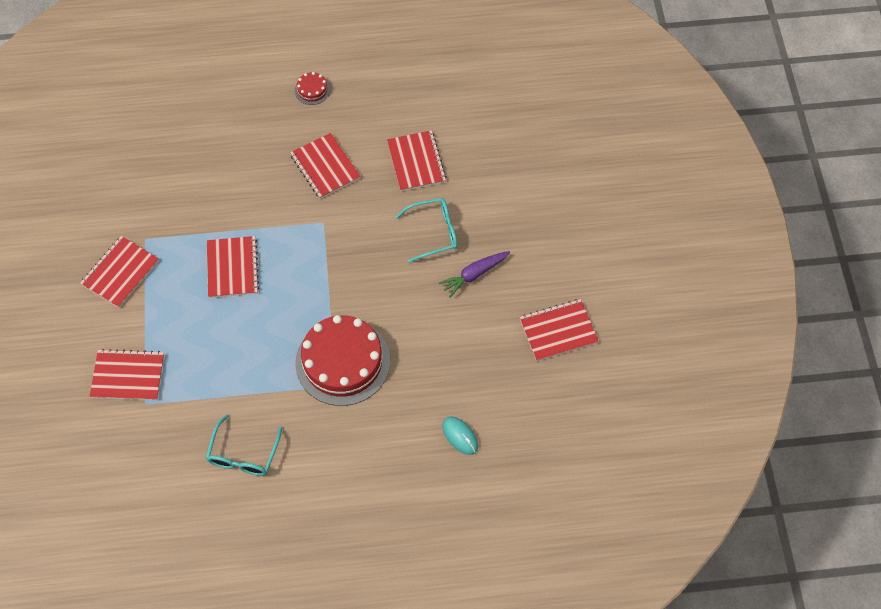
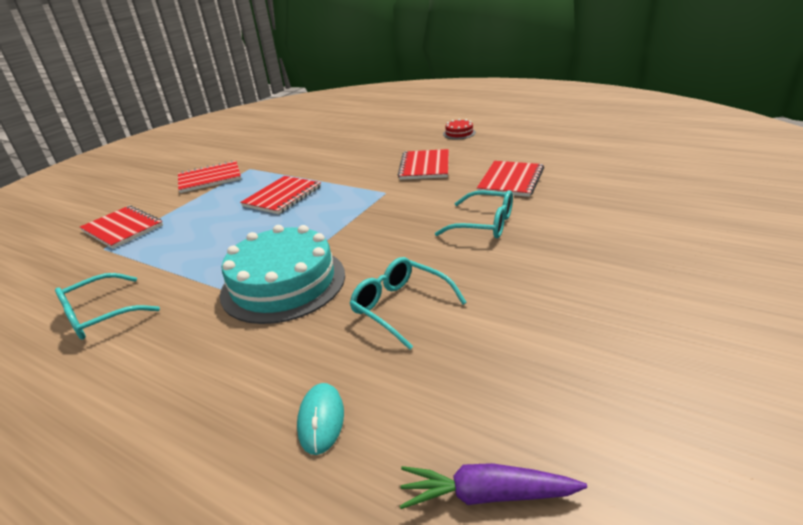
camera: 40 degrees right, 30 degrees down
(342, 361) = (283, 283): red cake -> turquoise cake
(439, 342) = (401, 307): none -> turquoise glasses
(474, 275) = (501, 266): purple carrot -> purple carrot (486, 495)
(558, 331) = (580, 360): red notebook -> none

